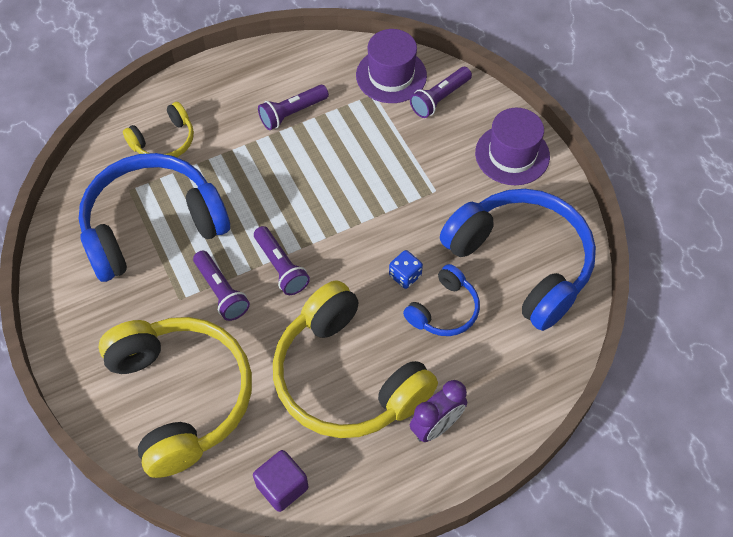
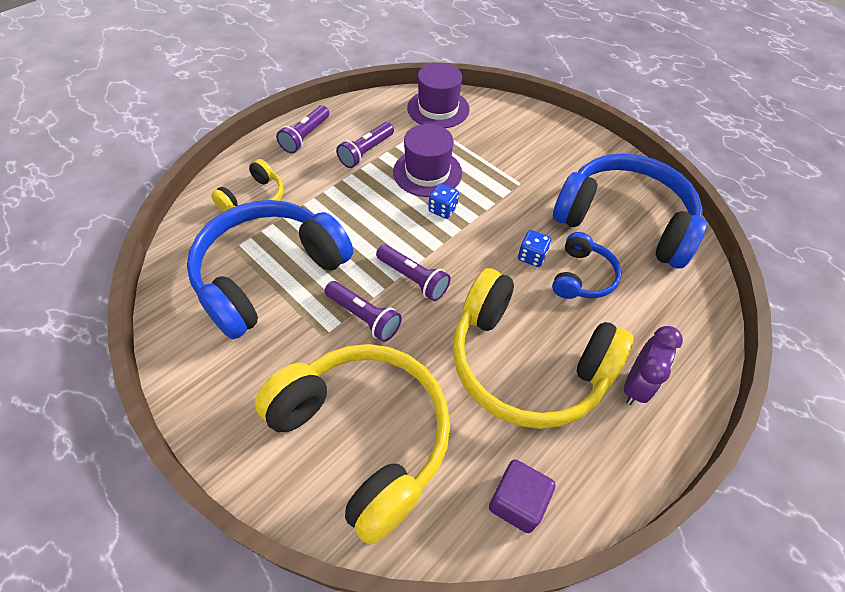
camera: 20 degrees left, 5 degrees down
(341, 200) = (442, 209): none -> blue dice
(439, 99) = (486, 116): purple flashlight -> purple flashlight (305, 137)
(512, 154) = (567, 143): purple hat -> purple hat (427, 172)

